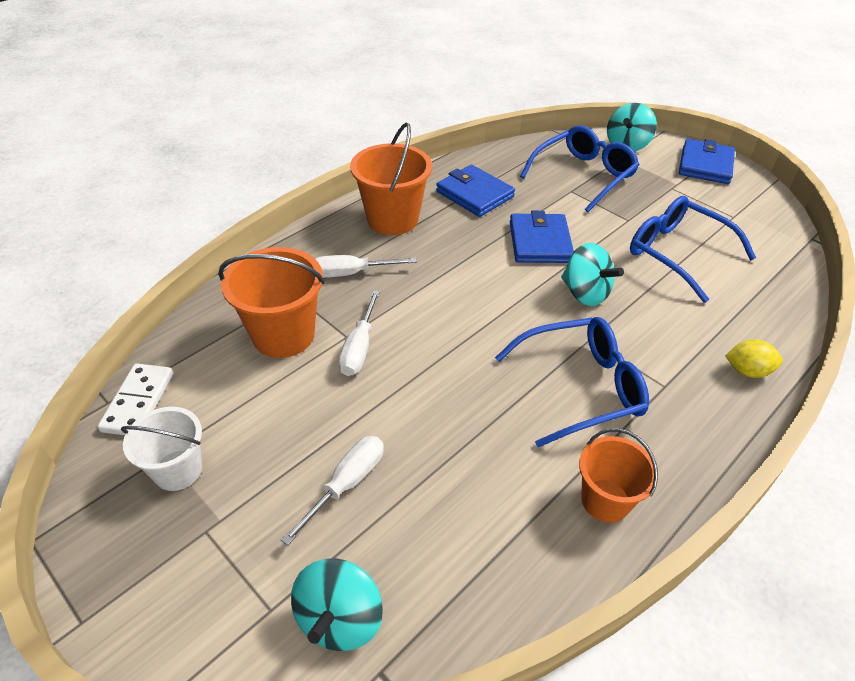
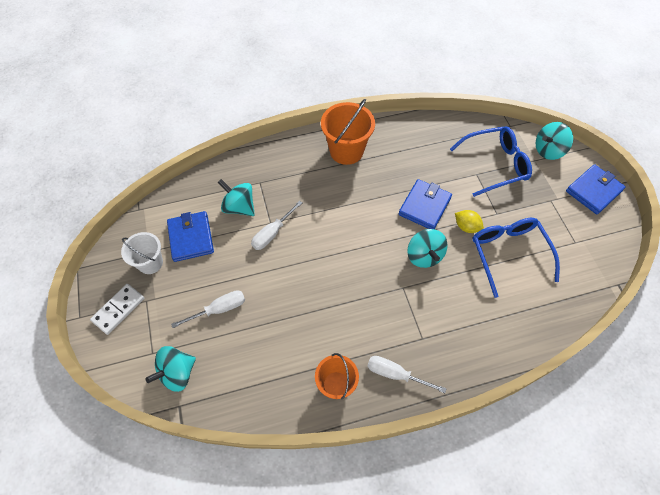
camera: 30 degrees right, 15 degrees up
(138, 402) = (152, 216): white domino -> white domino (118, 310)
(283, 335) = (239, 207): orange bucket -> turquoise spinning top
(351, 273) = (298, 181): white screwdriver -> white screwdriver (395, 374)
(474, 194) = (410, 151): blue wallet -> blue wallet (191, 238)
(581, 387) = (373, 315): blue glasses -> none
(747, 371) = (481, 354): yellow lemon -> yellow lemon (466, 227)

